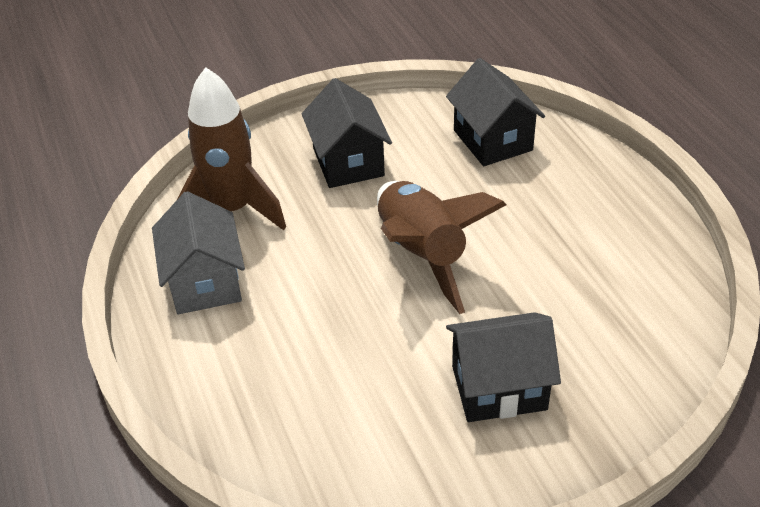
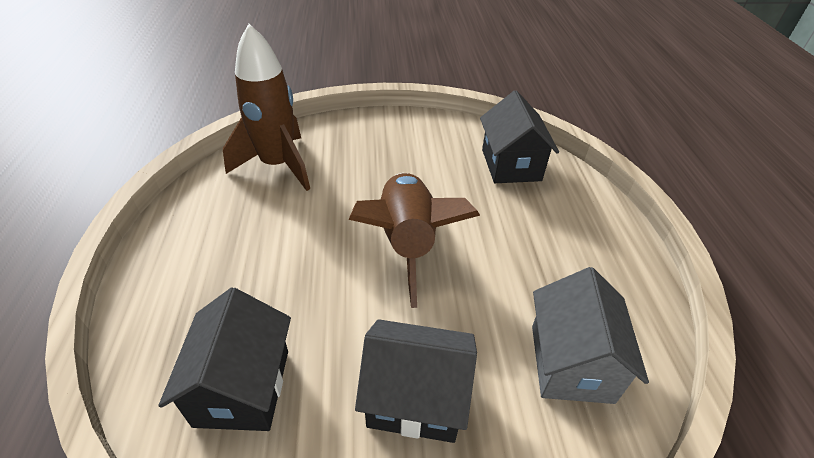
camera: 15 degrees right, 0 degrees up
(205, 282) = (221, 215): grey house -> grey house (571, 363)
(348, 162) = (386, 153): black house -> black house (242, 387)

